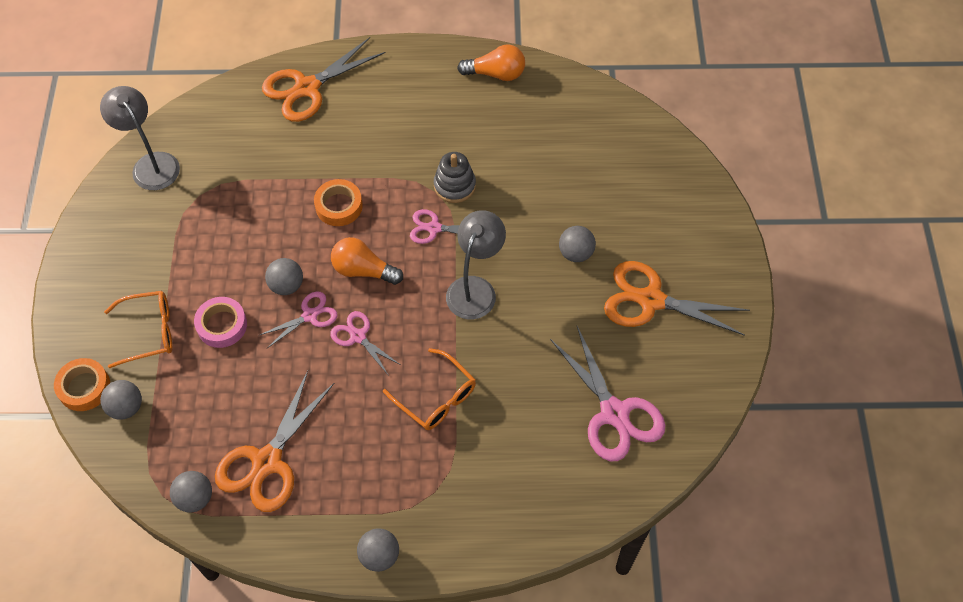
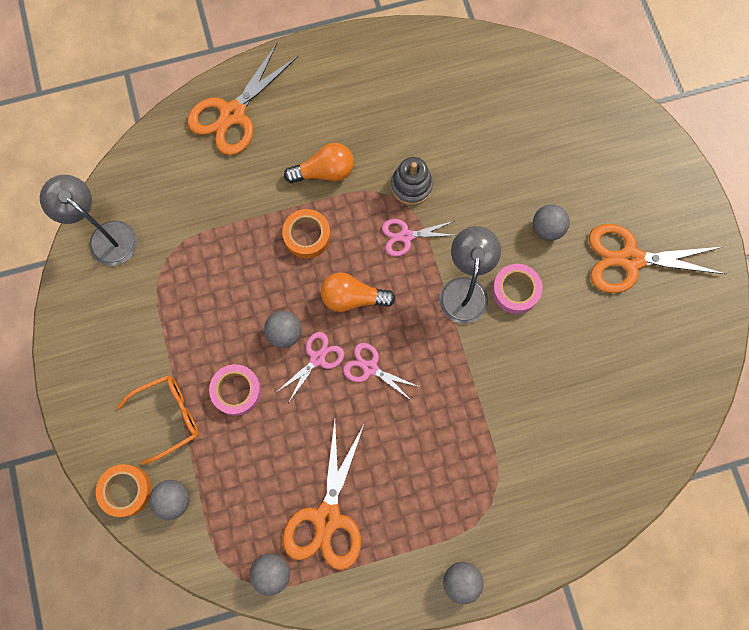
camera: 15 degrees left, 15 degrees up
(436, 397) = (463, 411): orange glasses -> none
(496, 74) = (413, 53): orange light bulb -> orange light bulb (324, 172)
(525, 301) = (515, 290): none -> pink tape
(614, 413) = (630, 382): pink scissors -> none

